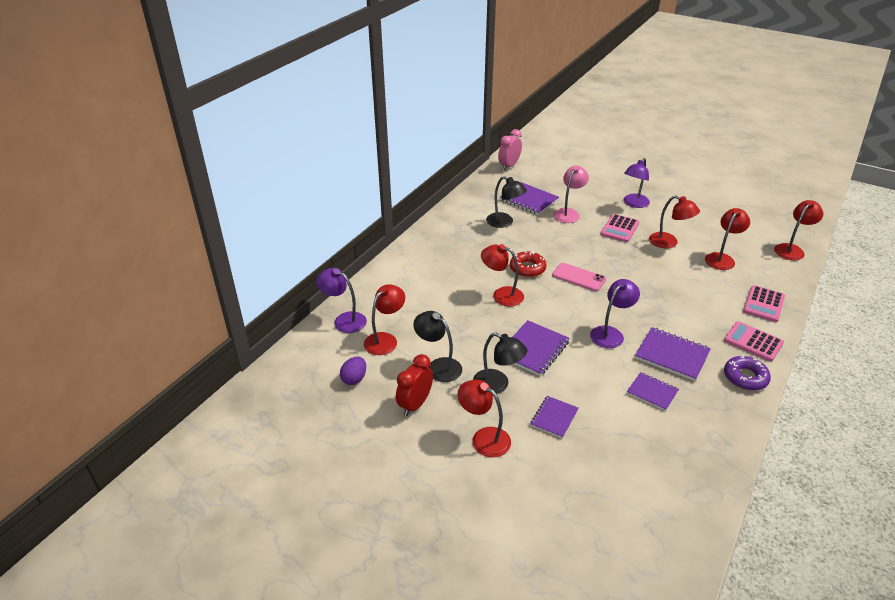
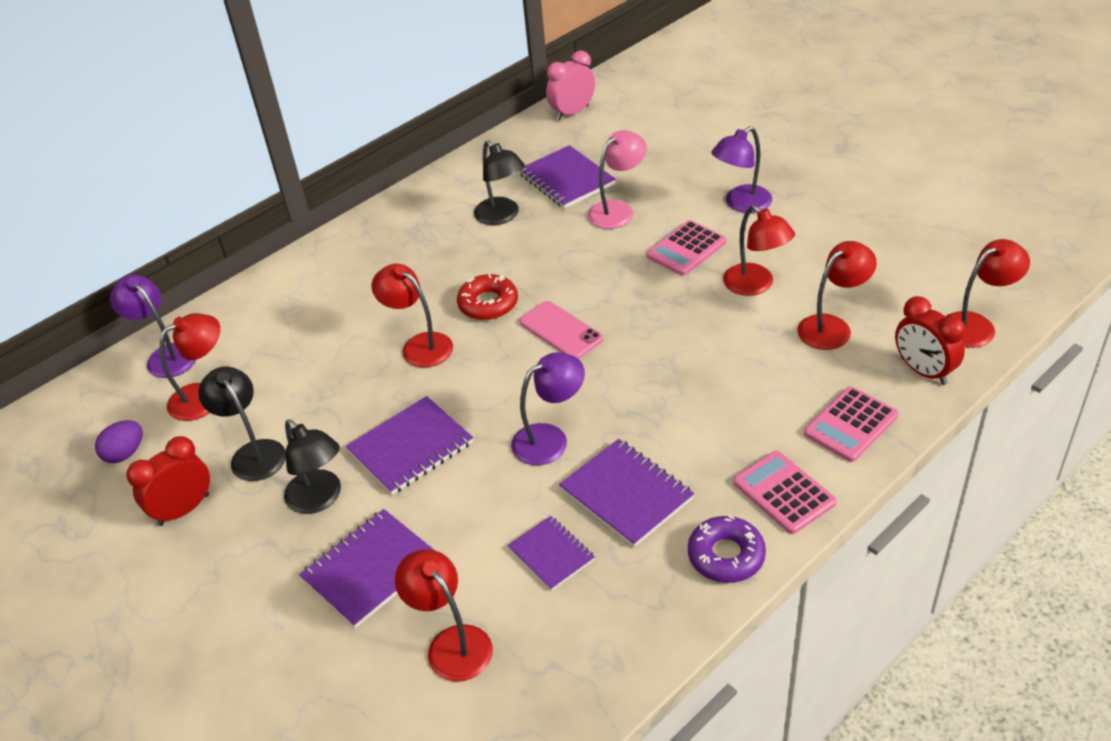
camera: 20 degrees right, 5 degrees up
(484, 438) = (248, 583): red lamp -> red lamp (451, 643)
(554, 418) = (370, 569): purple notebook -> purple notebook, size x1.57
(781, 274) = (923, 371): none -> red clock

